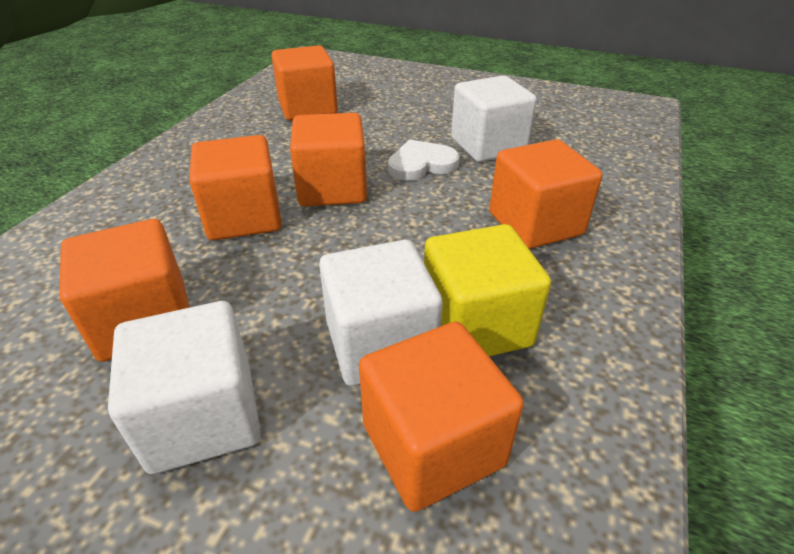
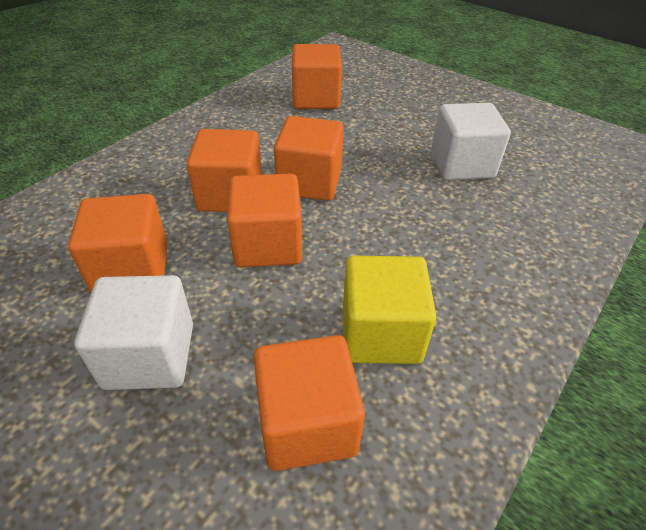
camera: 15 degrees right, 5 degrees up
(380, 343) = (298, 330): white cube -> none
(421, 164) = (394, 172): white heart -> none
(535, 224) = (472, 251): orange cube -> orange cube (268, 244)

